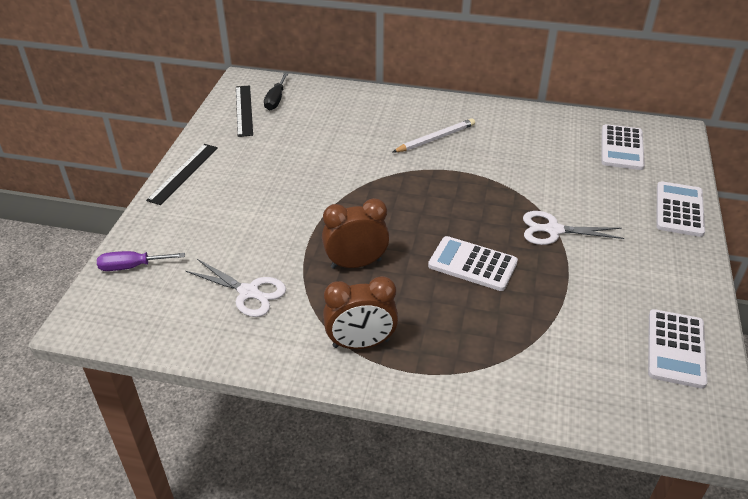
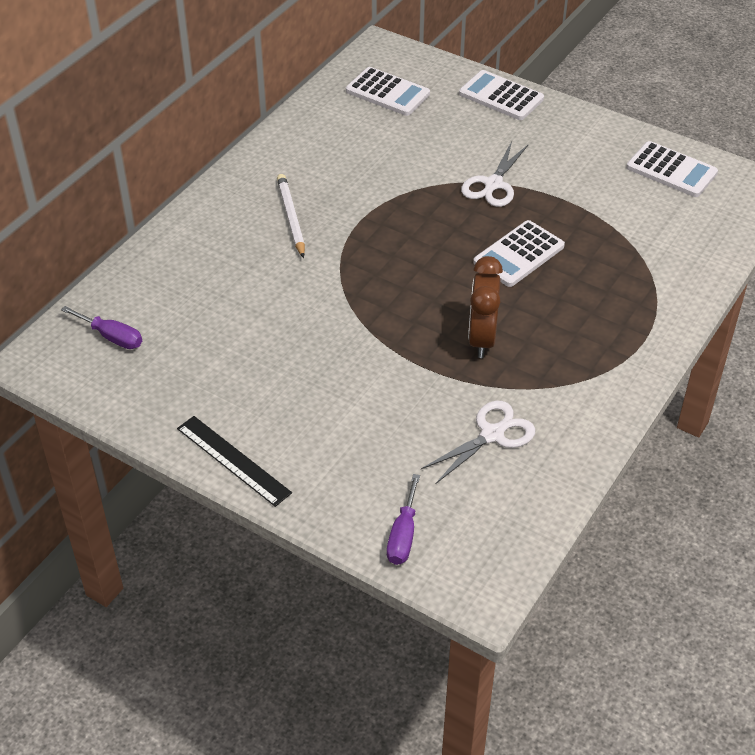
camera: 70 degrees left, 5 degrees up
(244, 110) = (116, 374): black ruler -> none
(276, 100) = (112, 337): black screwdriver -> purple screwdriver
(361, 343) = (599, 363): brown clock -> none

